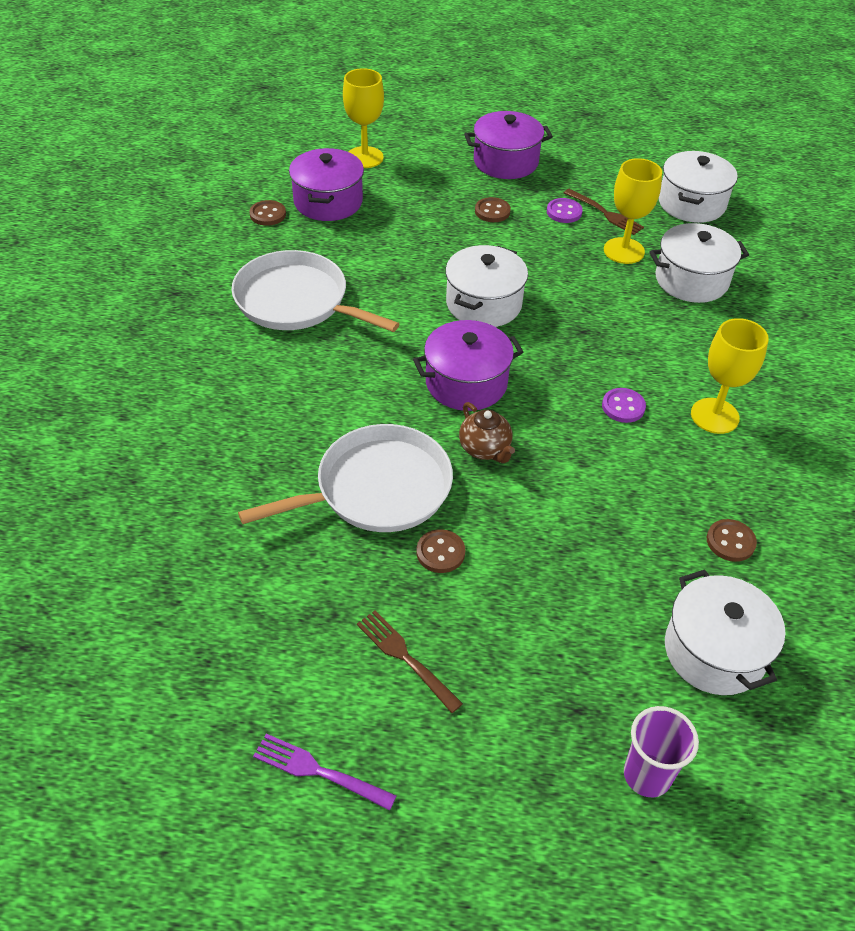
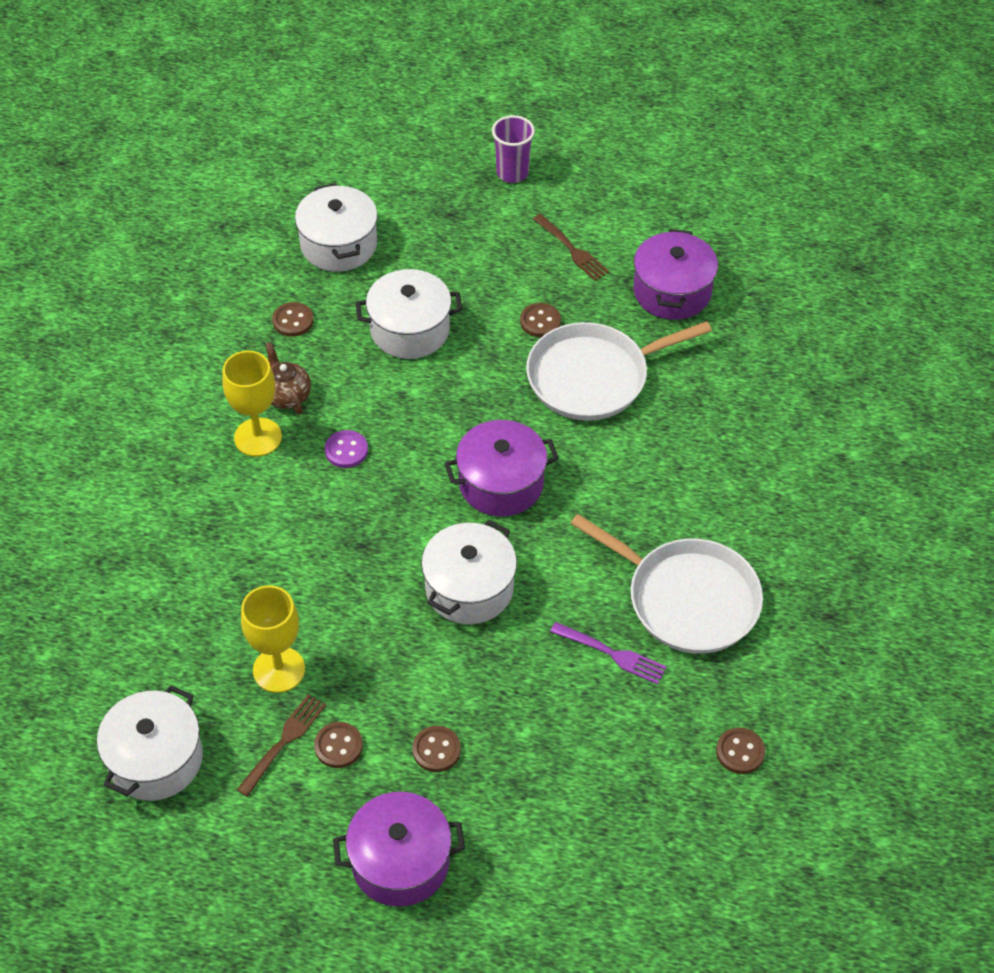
camera: 175 degrees left, 5 degrees up
(320, 771) = (631, 189): purple fork -> purple fork (611, 654)
(328, 202) = (660, 776): purple pot -> purple pot (672, 291)
(364, 157) = (612, 878): yellow goblet -> none
(485, 449) = (491, 411): brown teapot -> brown teapot (286, 395)
(564, 212) = (338, 746): purple button -> brown button
(604, 213) = (283, 742): brown fork -> brown fork turned 75 degrees clockwise
(647, 775) = (412, 178): purple cup -> purple cup (512, 173)
(691, 280) = (211, 617): white pot -> white pot (410, 329)

